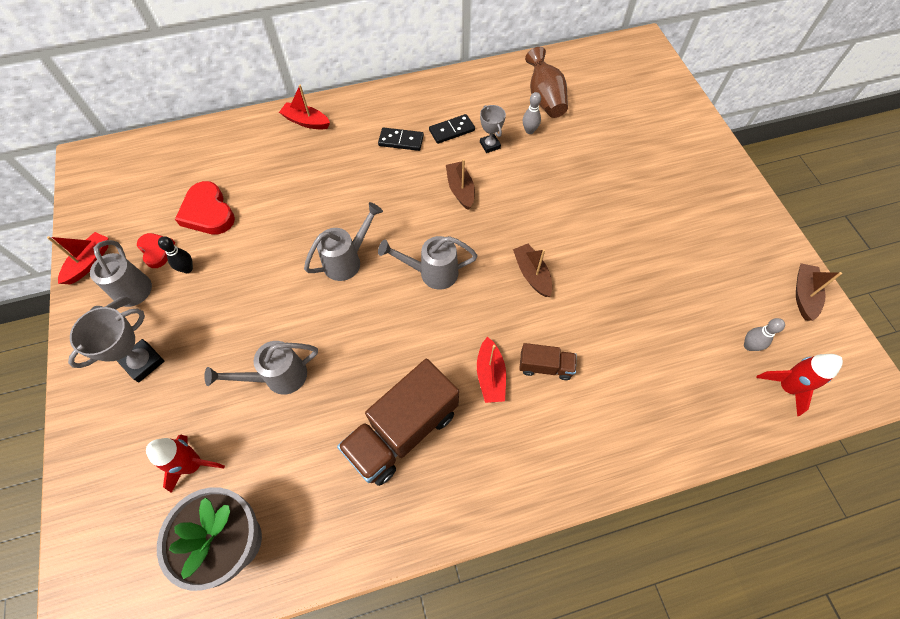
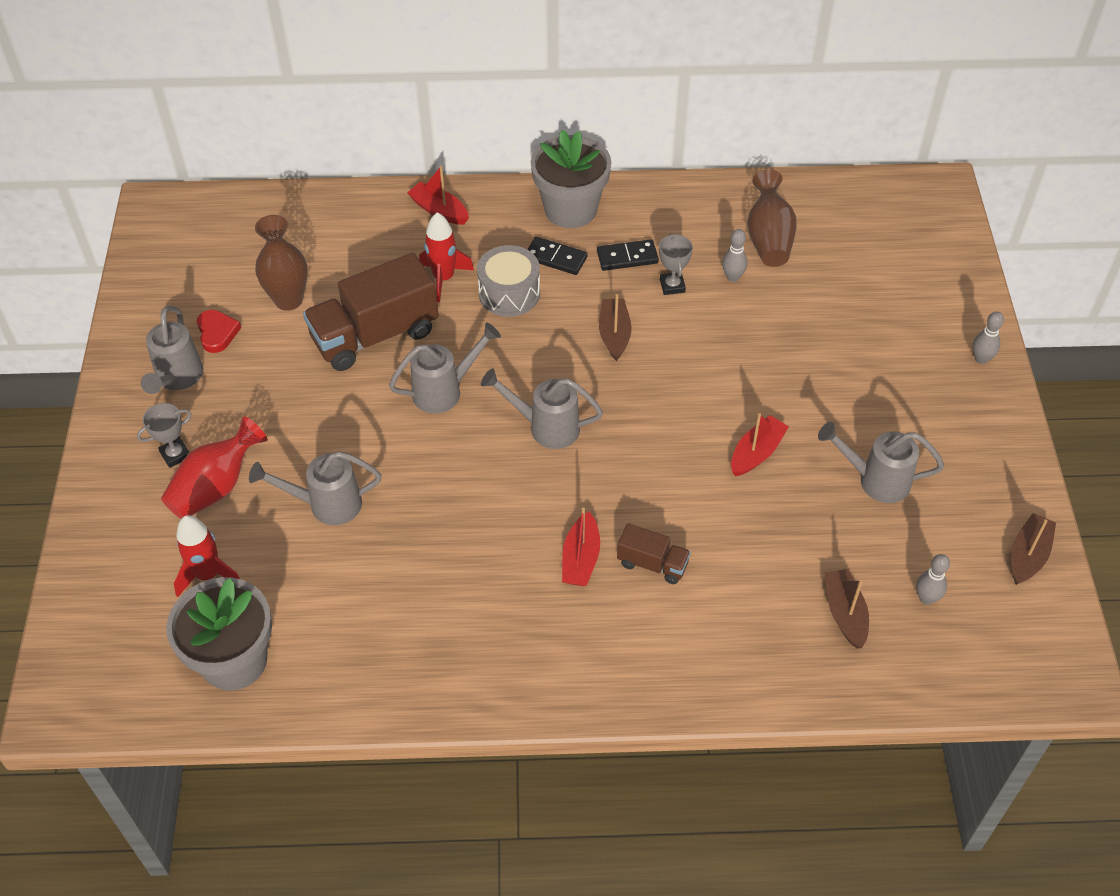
camera: 15 degrees right, 10 degrees down
(89, 262) = (136, 330): red boat -> red boat (756, 453)
(143, 362) = (175, 454): grey trophy -> grey trophy, size x0.64
(183, 383) = (216, 487): none -> red vase
(187, 269) = (249, 361): black bowling pin -> none
(208, 212) = (288, 300): red heart -> brown vase
(375, 174) = (509, 293): none -> grey drum
(401, 103) = (570, 209): none -> grey flower pot
(402, 431) = (456, 594): brown truck -> brown truck (375, 335)
(532, 274) = (673, 455): brown boat -> brown boat (845, 613)
(679, 261) = (875, 480): none -> grey watering can
(715, 156) = (981, 359): none -> grey bowling pin
(786, 387) = (955, 655): red rocket -> red rocket (444, 278)

